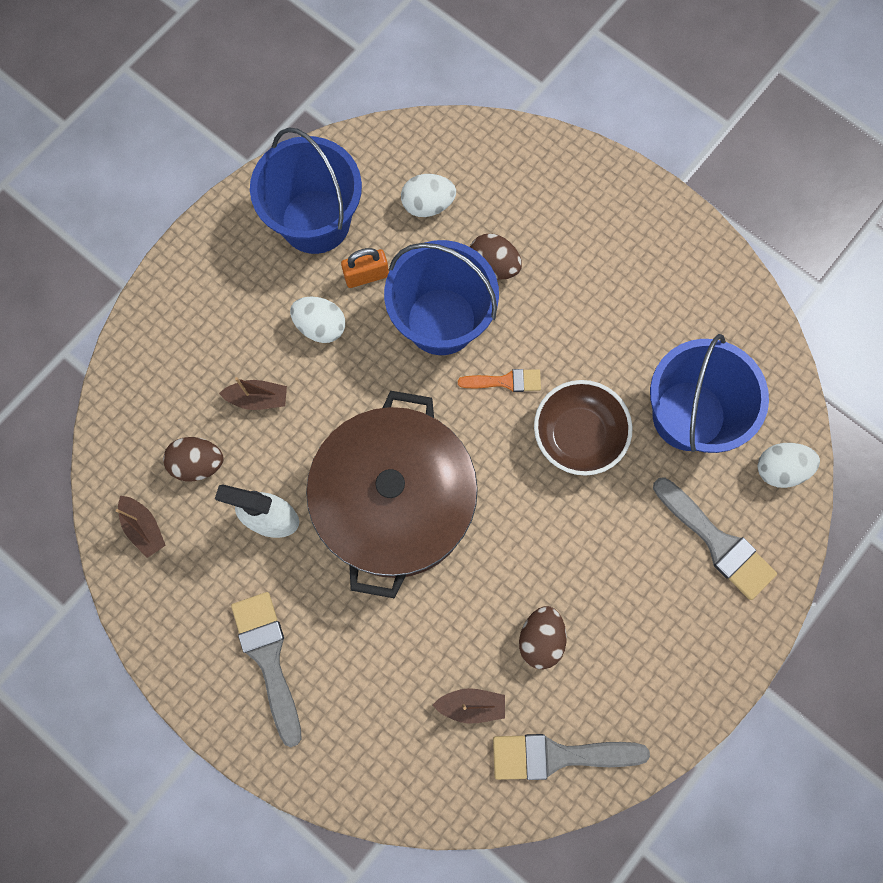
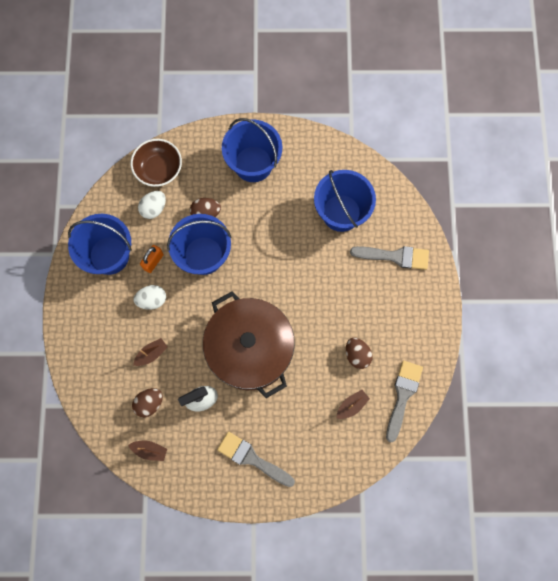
camera: 40 degrees left, 0 degrees up
(505, 381) = (253, 259): orange brush -> none
(558, 755) = (402, 396): grey brush -> grey brush turned 150 degrees clockwise
(578, 435) = (302, 258): brown bowl -> brown bowl (159, 169)
(617, 249) = (253, 164): none -> blue bucket
(779, 469) = (395, 206): white egg -> none

